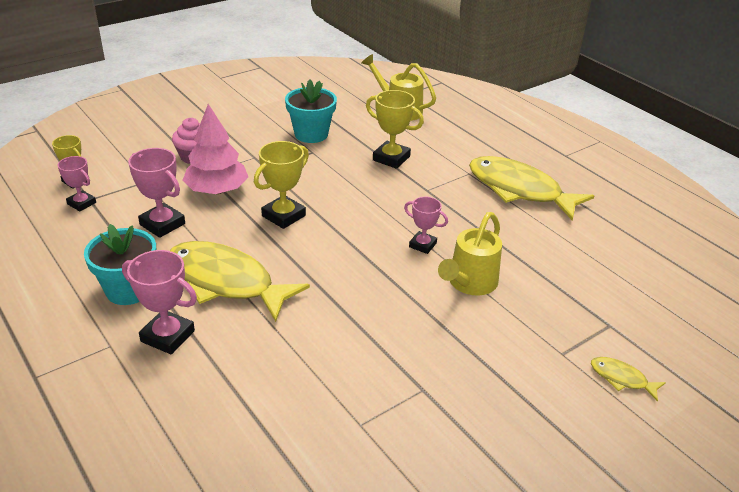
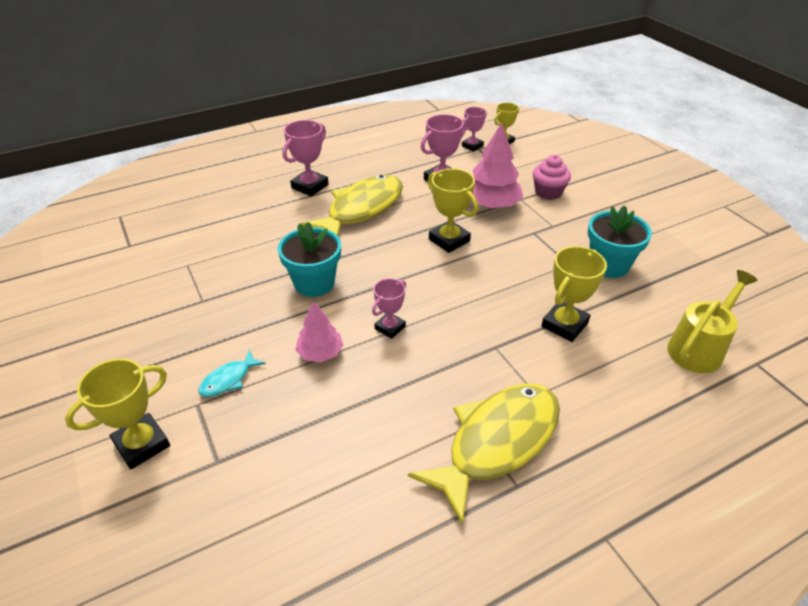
camera: 100 degrees right, 5 degrees up
(129, 290) = (363, 170): turquoise flower pot -> turquoise flower pot (314, 283)
(469, 283) = (320, 353): yellow watering can -> pink tree
(525, 338) = (228, 380): none -> turquoise fish
(621, 379) = (142, 444): yellow fish -> yellow trophy

